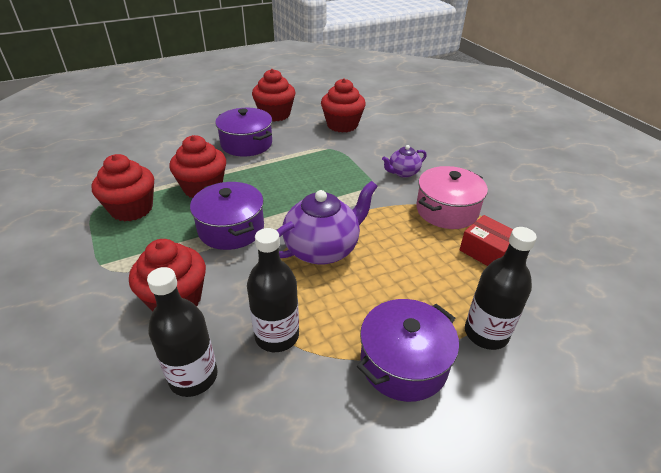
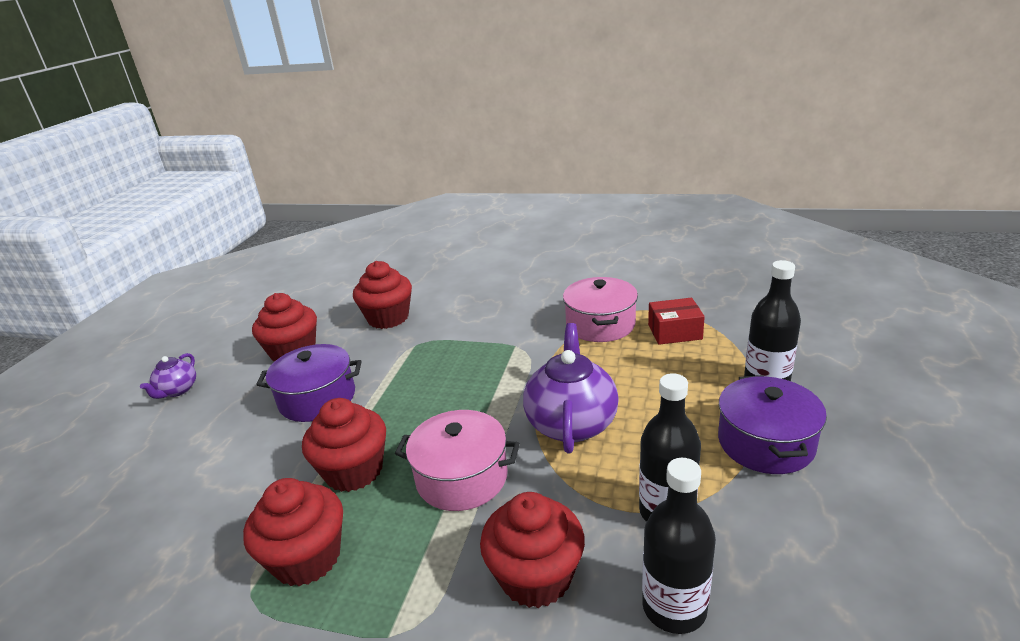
camera: 45 degrees left, 10 degrees down
(231, 229) = (462, 477): purple pot -> pink pot
(403, 173) = (517, 321): purple teapot -> purple teapot (177, 390)

